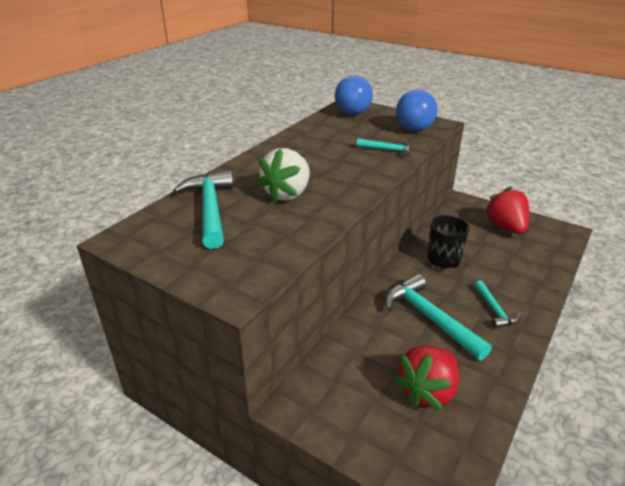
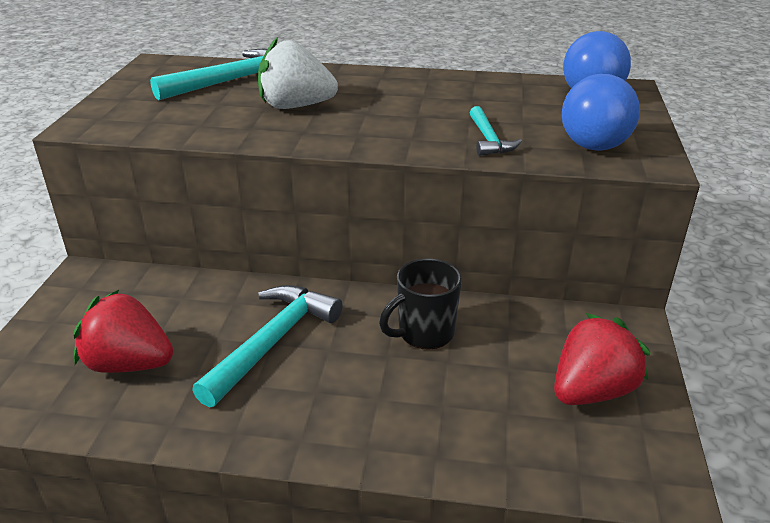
camera: 65 degrees right, 0 degrees up
(494, 310) = (325, 405): turquoise hammer -> none

